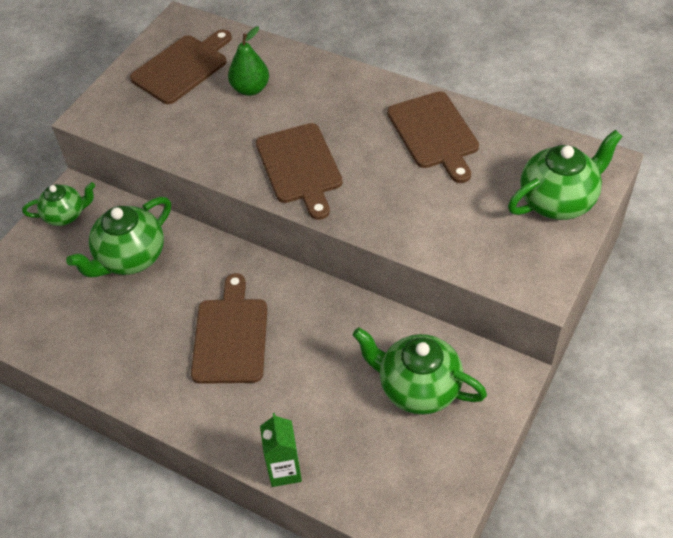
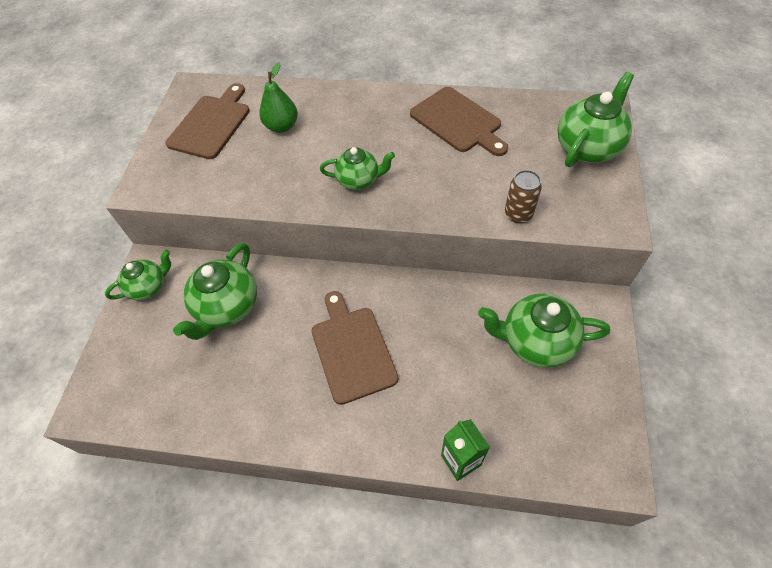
camera: 20 degrees left, 5 degrees up
(300, 167) = (359, 180): brown cutting board -> green teapot
(442, 248) = (518, 214): none -> brown can

